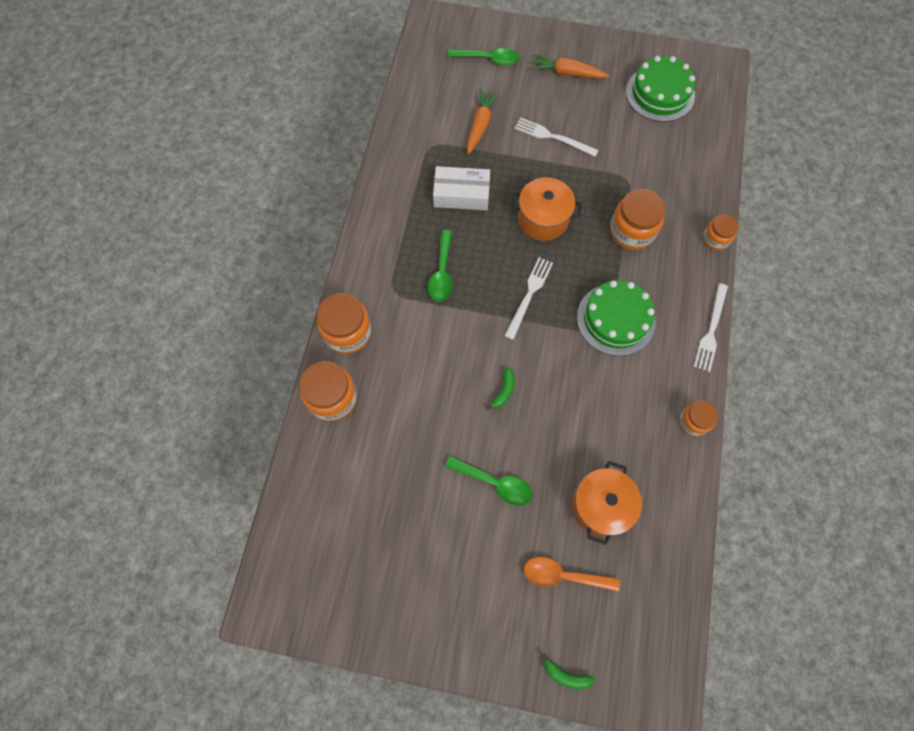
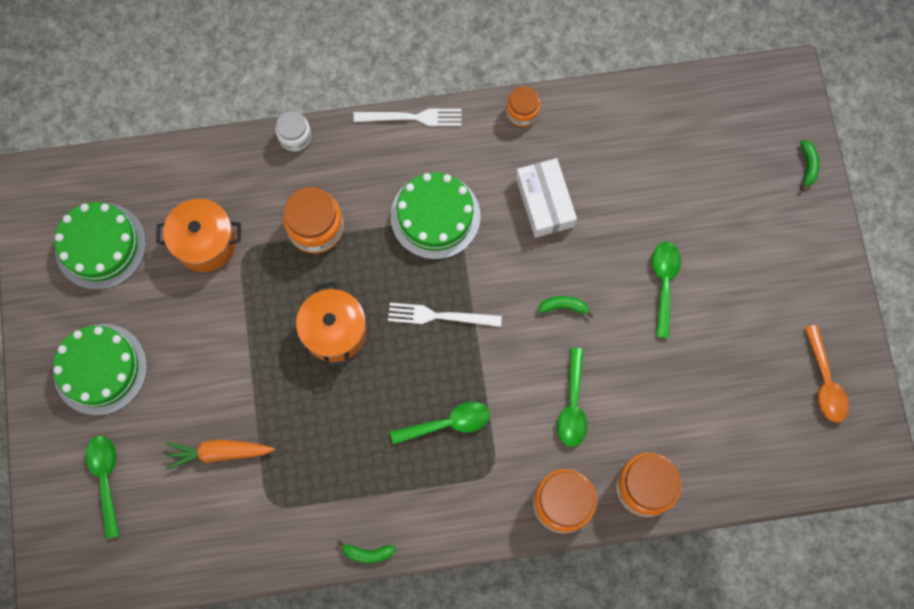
camera: 110 degrees left, 5 degrees up
(371, 192) = (367, 553): none -> green banana
(419, 368) = (572, 405): none -> green spoon
(461, 194) = (332, 439): white box -> white box (545, 202)
(553, 137) = (210, 356): white fork -> none
(563, 575) = (724, 192): orange spoon -> orange spoon (825, 381)
(567, 73) = (100, 369): orange carrot -> green cake
(600, 506) = (644, 177): orange pot -> orange pot (205, 243)
(715, 239) = (295, 137): orange jar -> white jar

